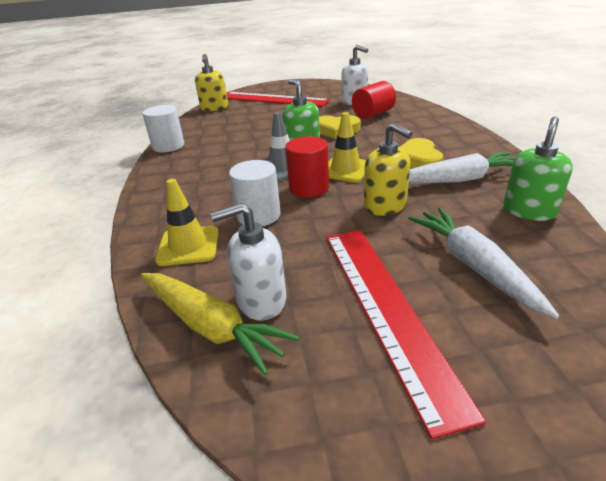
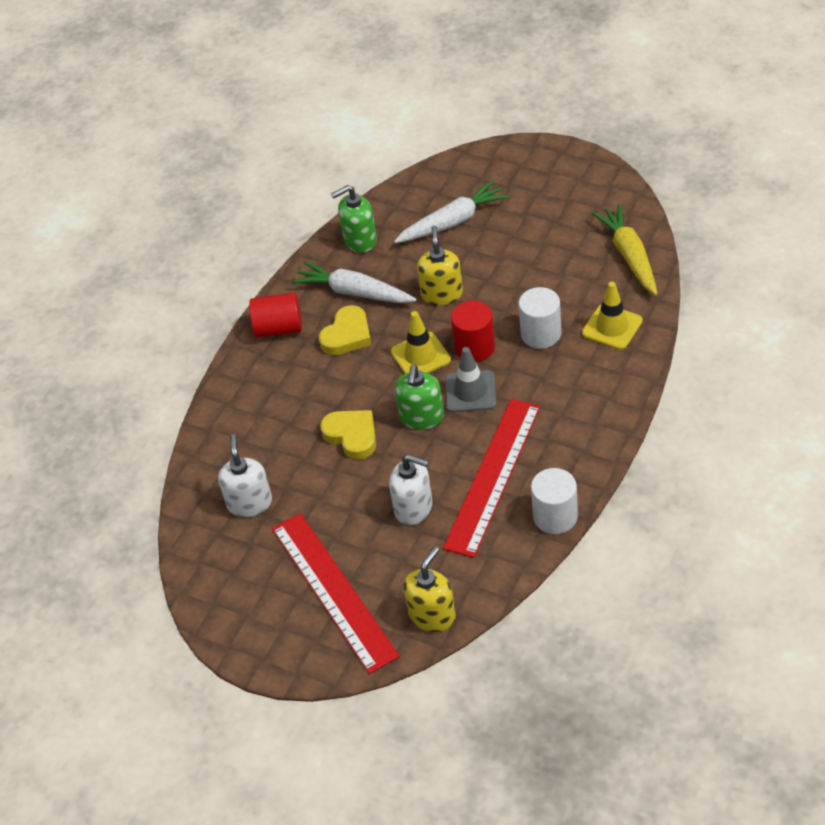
camera: 140 degrees left, 15 degrees up
(261, 301) = (591, 258): white soap dispenser -> white soap dispenser (414, 508)
(373, 114) = (274, 450): red cylinder -> red cylinder (279, 328)
(386, 308) = (529, 222): red ruler -> red ruler (493, 476)
(474, 266) = (452, 222): white carrot -> white carrot turned 135 degrees counterclockwise

